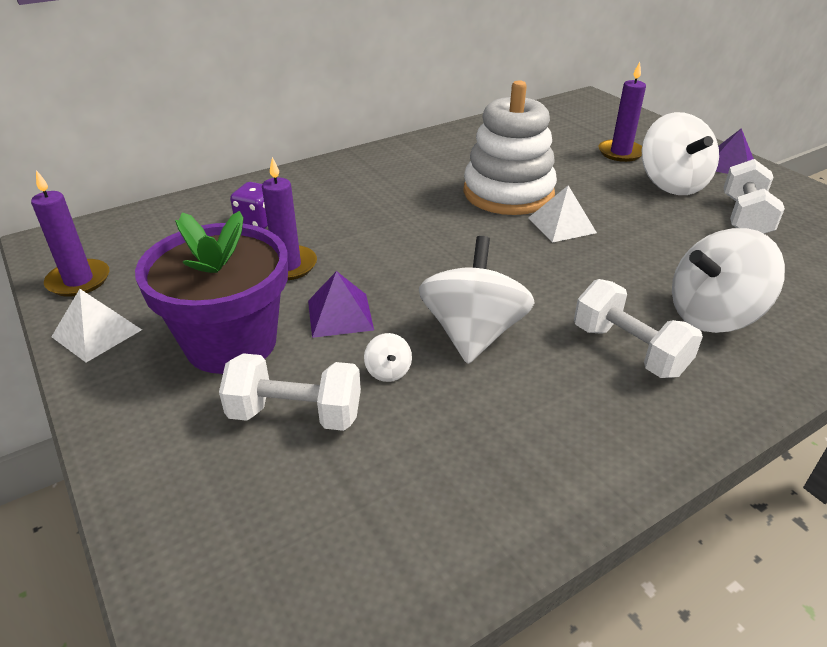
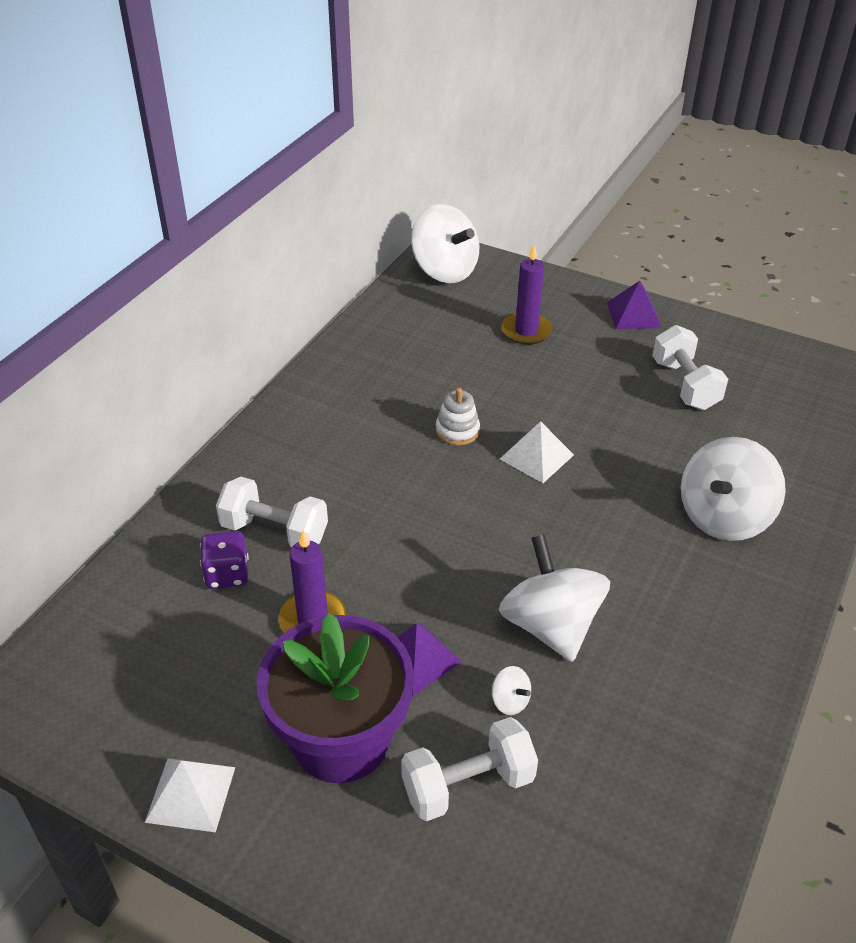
camera: 30 degrees left, 5 degrees up
(79, 281) = (99, 741): purple candle -> none
(508, 193) = (457, 431): white stacking toy -> white stacking toy, size x0.43
(629, 350) = (684, 585): white dumbbell -> white dumbbell (274, 532)
(671, 184) = (599, 361): white spinning top -> white spinning top (444, 271)

